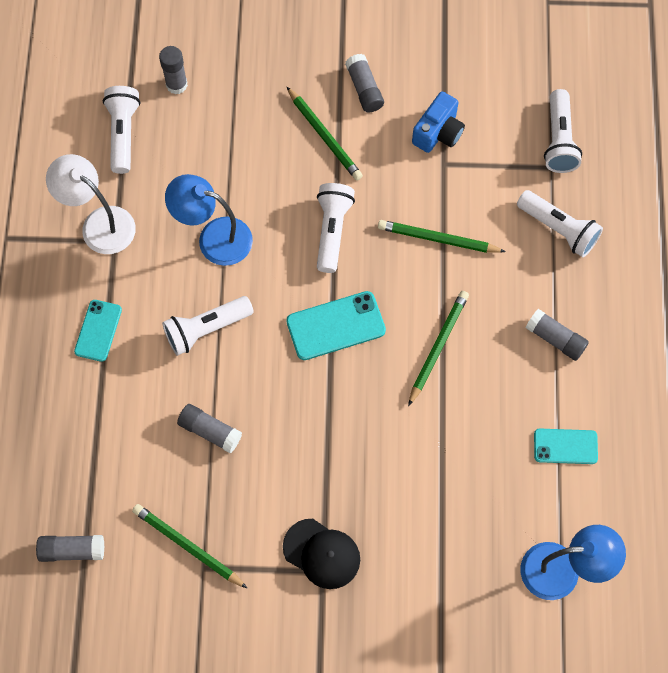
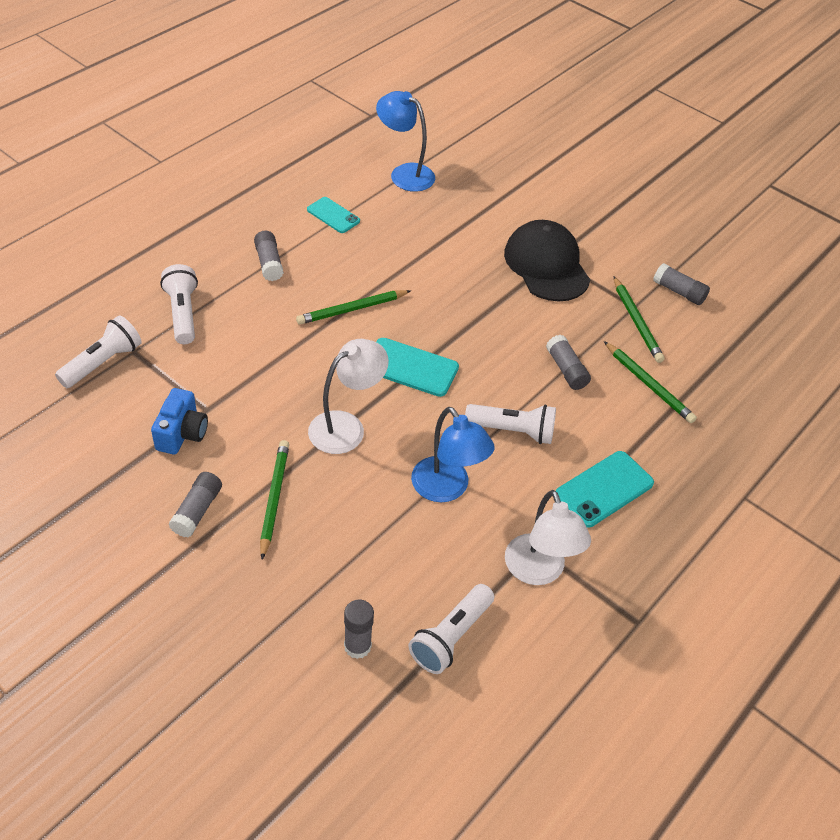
camera: 145 degrees left, 20 degrees down
(72, 550) = (725, 370): grey glue stick -> grey glue stick (679, 292)
(98, 330) = (604, 489): turquoise phone -> turquoise phone, size x1.51
(322, 553) = (546, 265): black cap -> black cap, size x1.57
(332, 231) = (346, 426): white flashlight -> white lamp
(438, 132) = (182, 433): blue camera -> blue camera turned 120 degrees clockwise
(438, 239) = (274, 366): green pencil -> green pencil (649, 385)

